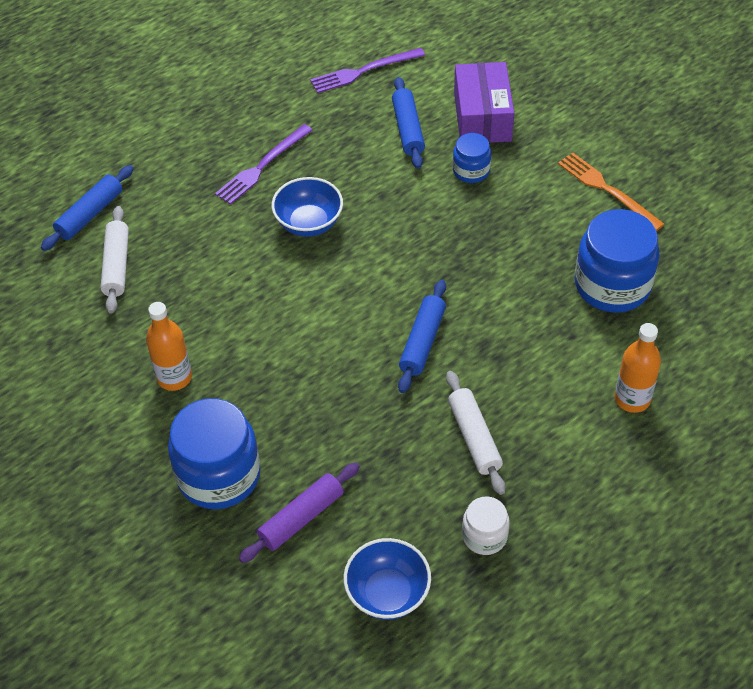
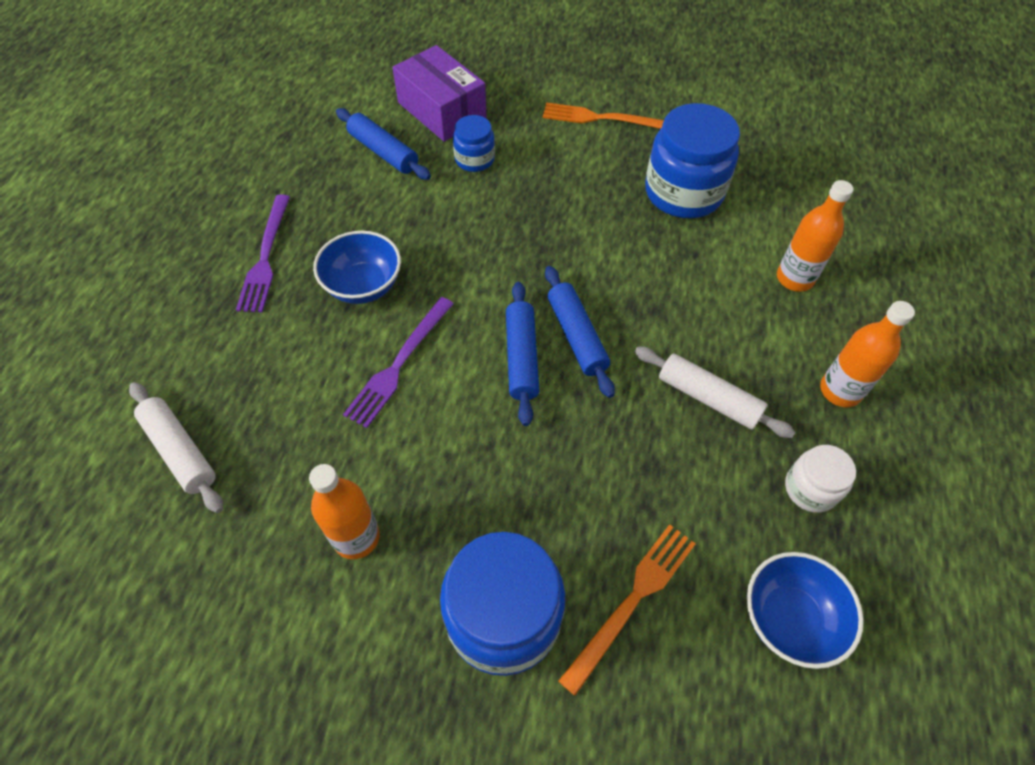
camera: 40 degrees left, 5 degrees up
(90, 214) = (100, 412): blue rolling pin -> blue rolling pin (522, 357)
(301, 518) = (632, 600): purple rolling pin -> orange fork
(364, 71) = (294, 122): purple fork -> purple fork (399, 364)
(577, 493) = (840, 390): none -> orange bottle

